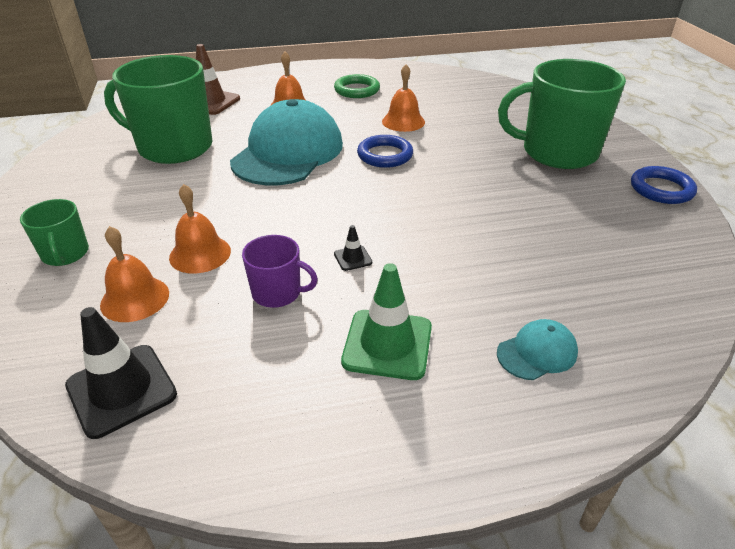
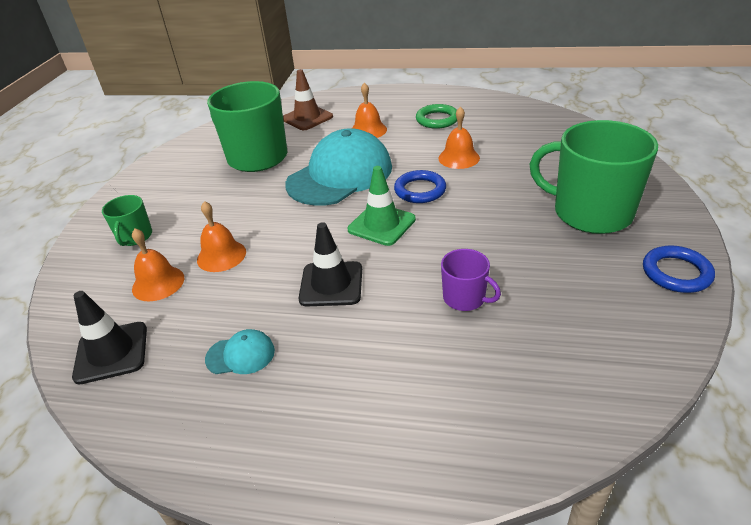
camera: 25 degrees right, 0 degrees up
(278, 293) = (256, 302): purple mug -> purple mug (465, 298)
(353, 258) = (331, 284): black traffic cone -> black traffic cone, size x2.15
(387, 344) = (310, 367): green traffic cone -> green traffic cone (381, 224)
(537, 352) = (428, 409): turquoise cap -> turquoise cap (240, 355)

